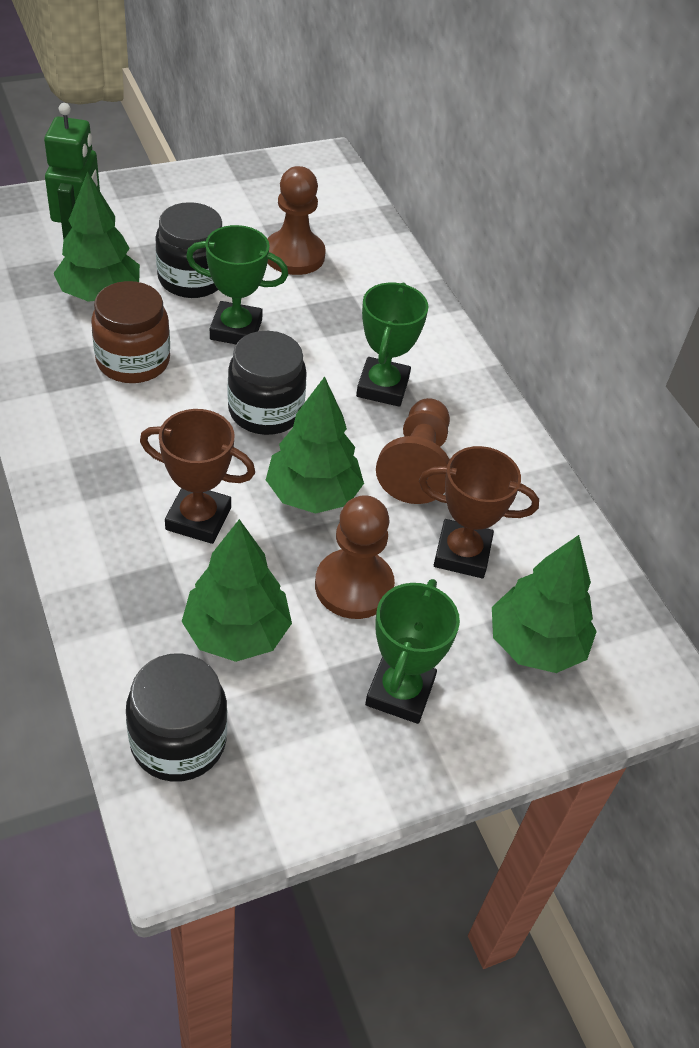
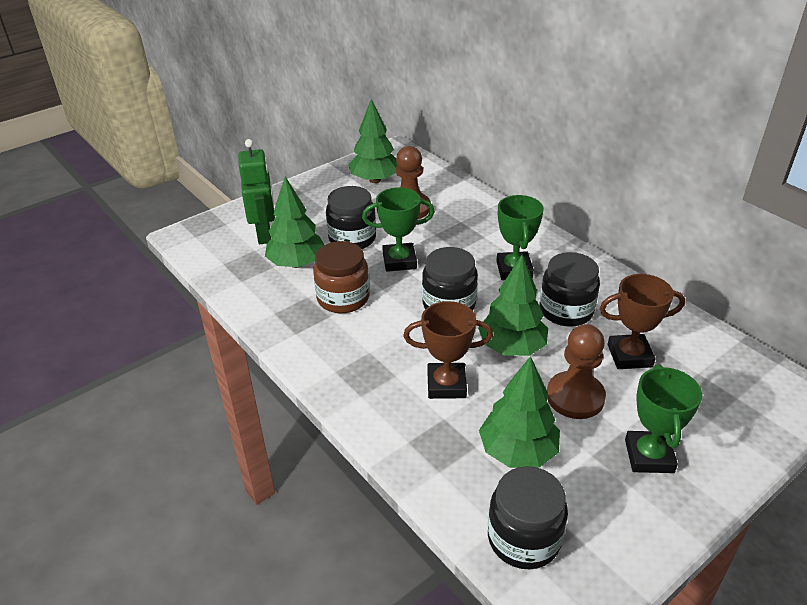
camera: 10 degrees left, 10 degrees down
(417, 466) = (566, 310): brown pawn -> black jar
(535, 644) = (712, 398): green tree -> green tree (375, 180)

